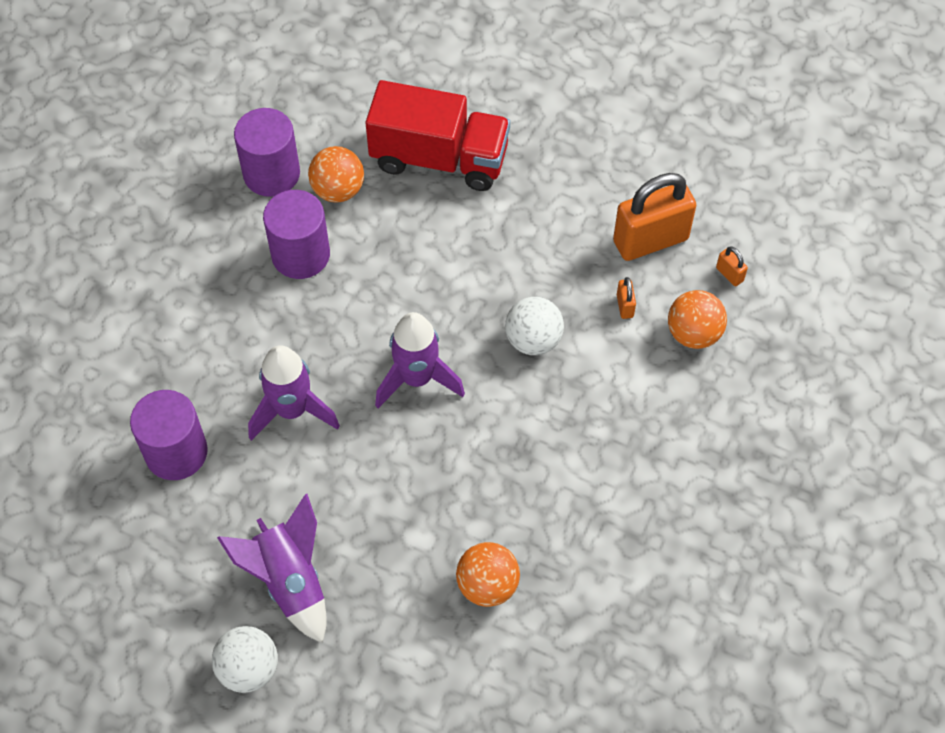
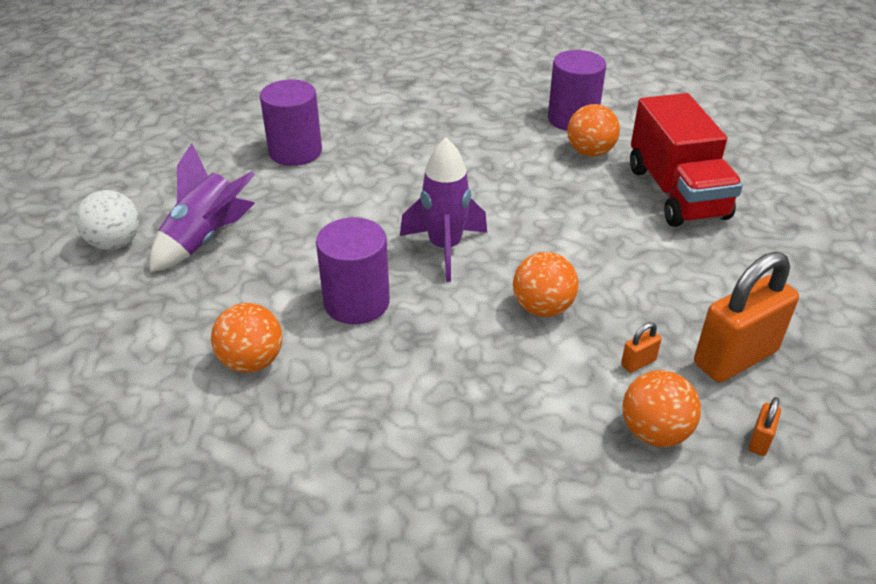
camera: 65 degrees right, 20 degrees down
(292, 410) = (367, 192): purple rocket -> none
(300, 254) = (513, 153): purple cylinder -> purple cylinder (356, 302)
(533, 340) = (542, 308): white ball -> orange ball
(650, 240) = (735, 358): orange padlock -> orange padlock turned 75 degrees counterclockwise

